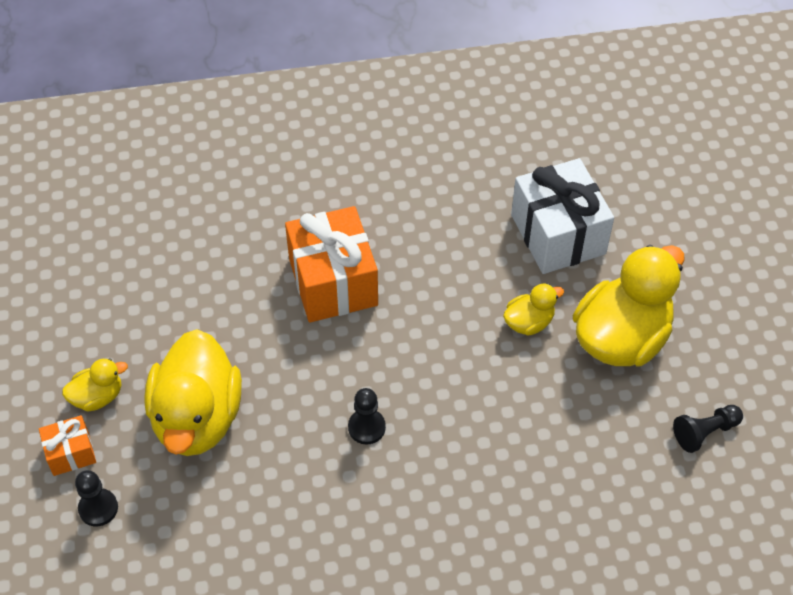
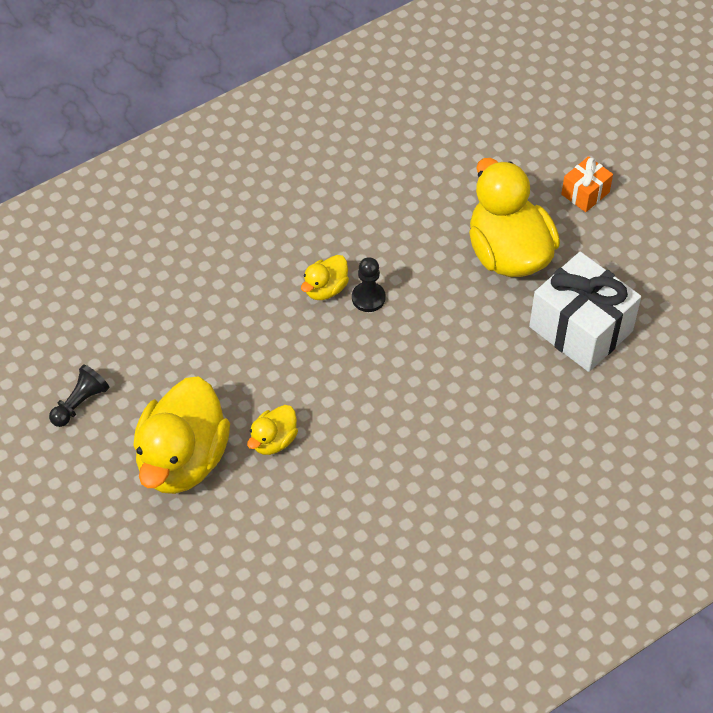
camera: 155 degrees right, 0 degrees up
(98, 396) = (598, 238): yellow duck -> yellow duck (325, 289)
(98, 508) = (535, 167): black pawn -> none
(333, 282) = (471, 407): orange gift -> none
(558, 234) = (284, 542): white gift -> white gift (580, 329)

